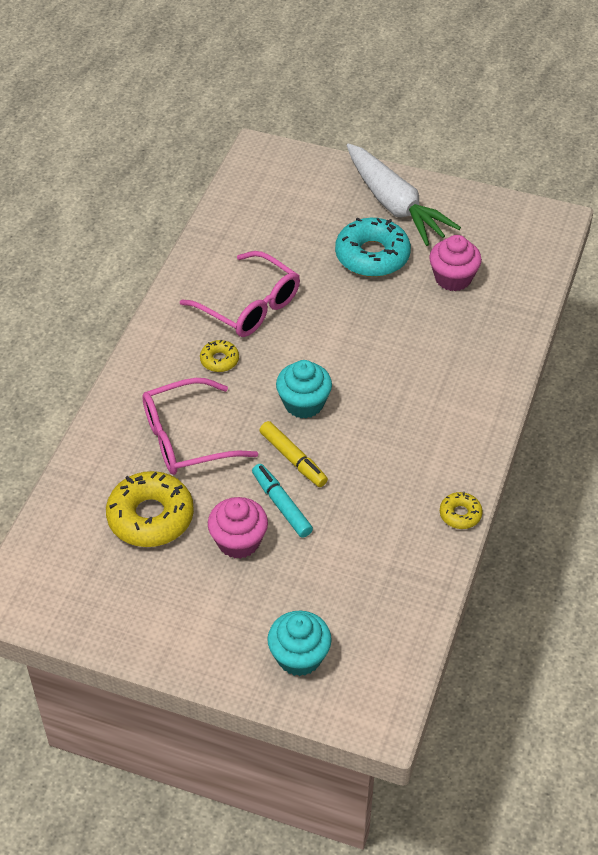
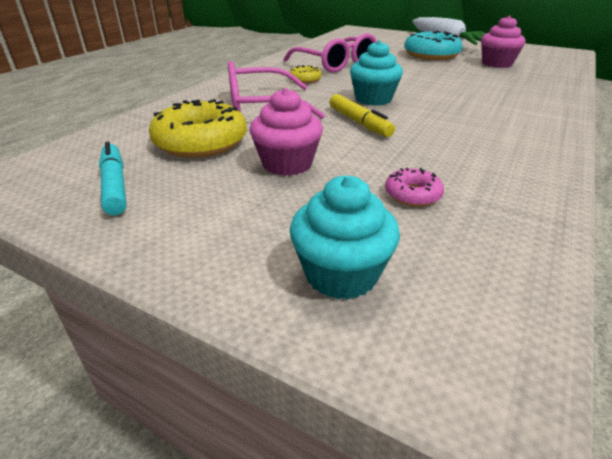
camera: 10 degrees right, 15 degrees down
(281, 505) = (342, 146): turquoise marker -> turquoise marker (115, 185)
(344, 569) = (412, 194): none -> pink donut
(460, 514) = (554, 167): yellow donut -> none

